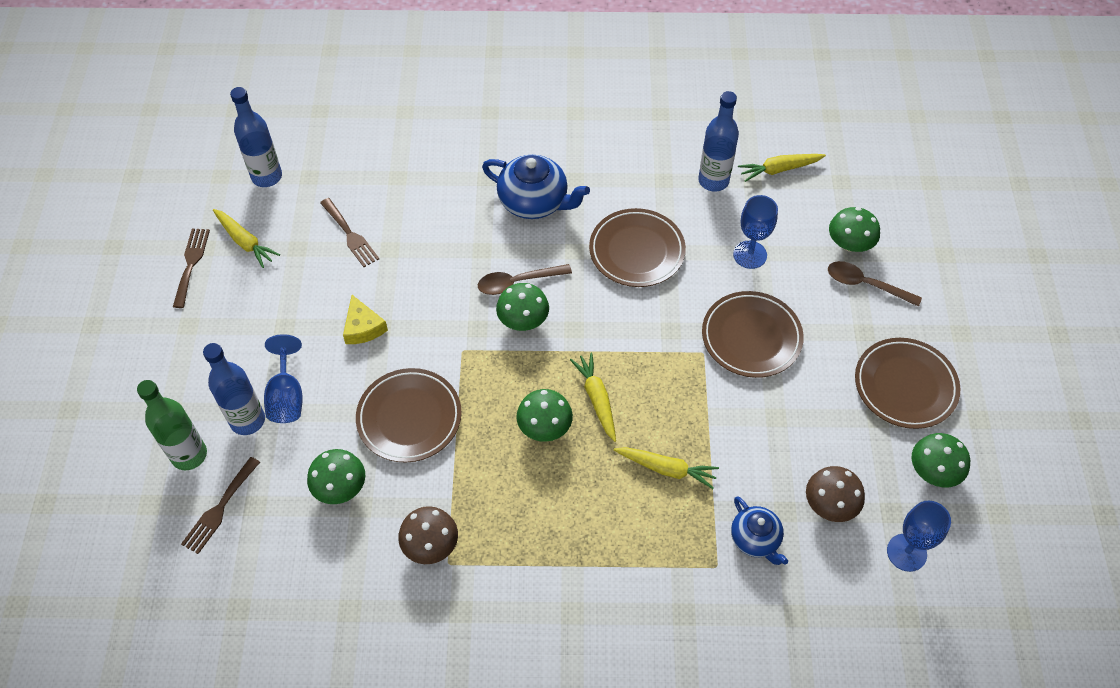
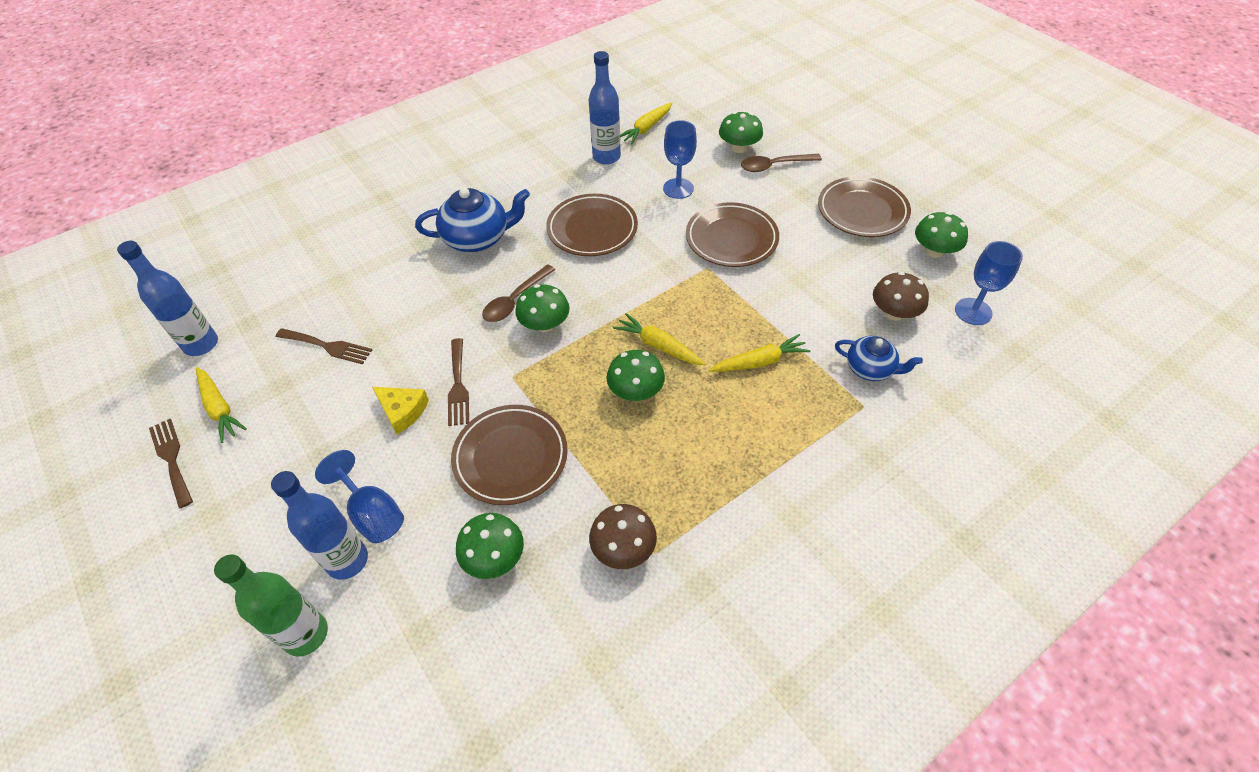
camera: 35 degrees left, 5 degrees down
(219, 508) = (382, 663): brown fork -> brown fork (458, 385)
(245, 242) = (219, 408): yellow carrot -> yellow carrot turned 45 degrees clockwise

